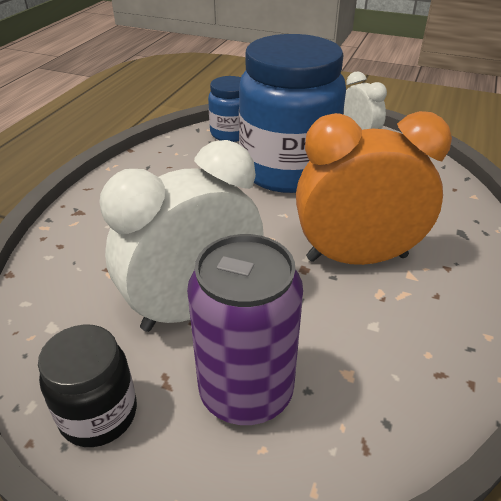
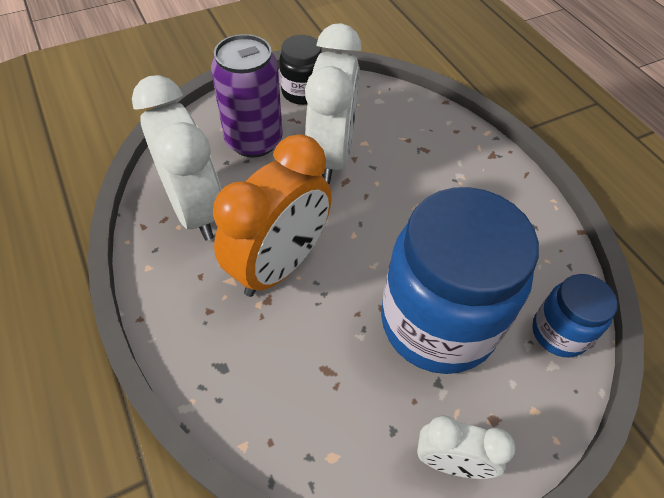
camera: 130 degrees right, 15 degrees up
(395, 358) = (195, 209): none -> white clock

